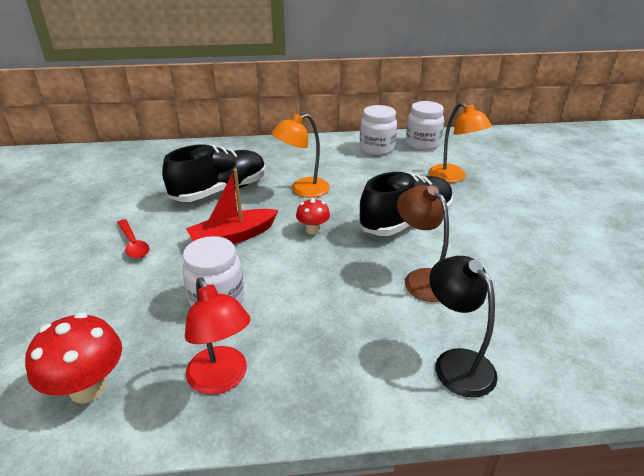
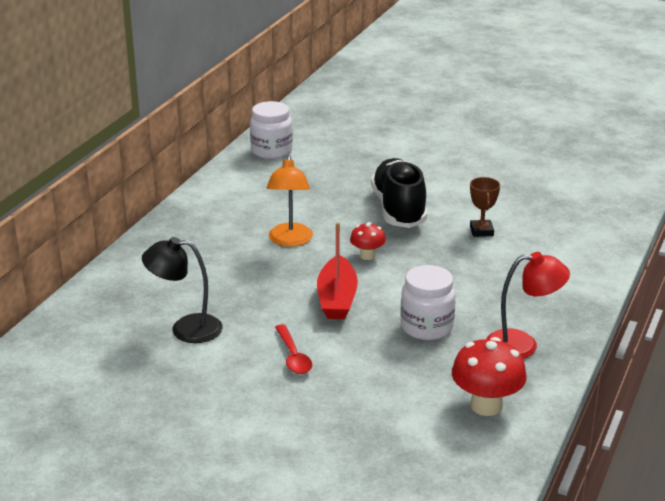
camera: 60 degrees left, 5 degrees down
(133, 244) = (293, 356): red spoon -> red spoon turned 75 degrees clockwise
(220, 191) = (238, 286): black shoe -> none
(377, 148) = (251, 177): white jar -> none
(422, 279) = (481, 231): brown lamp -> brown trophy
(453, 177) = (352, 162): orange lamp -> none
(456, 362) = (575, 251): black lamp -> black lamp (186, 329)

